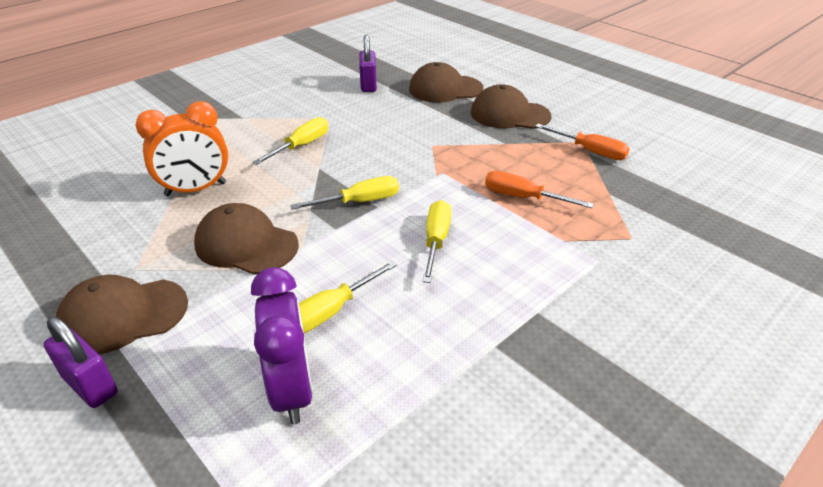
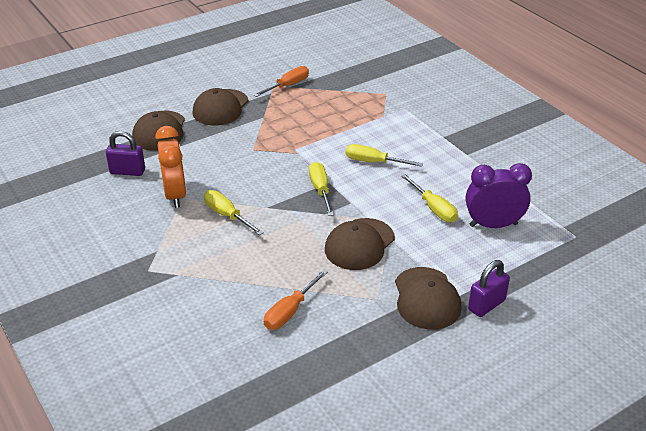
camera: 80 degrees left, 0 degrees up
(196, 189) = (277, 274): orange clock -> orange clock (175, 195)
(523, 197) = (335, 122): orange screwdriver -> orange screwdriver (290, 311)

